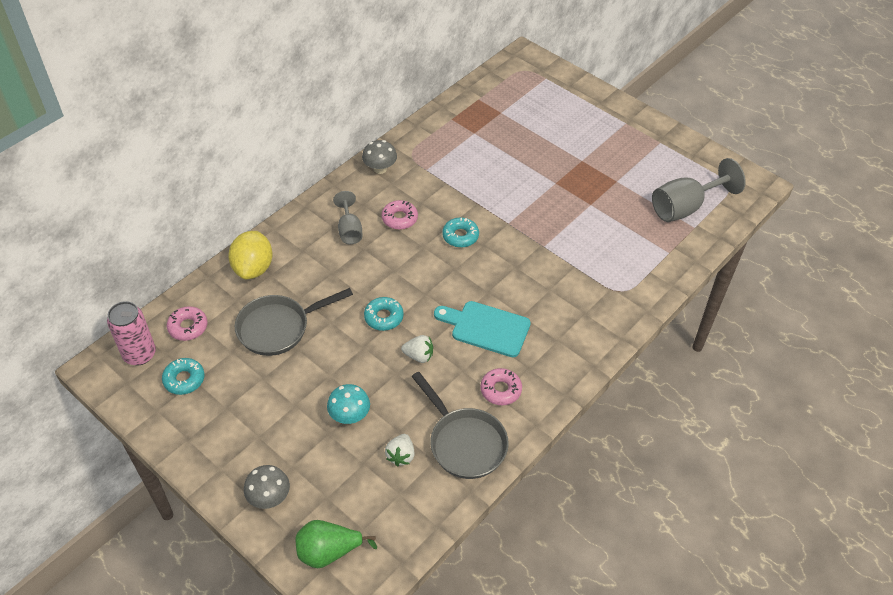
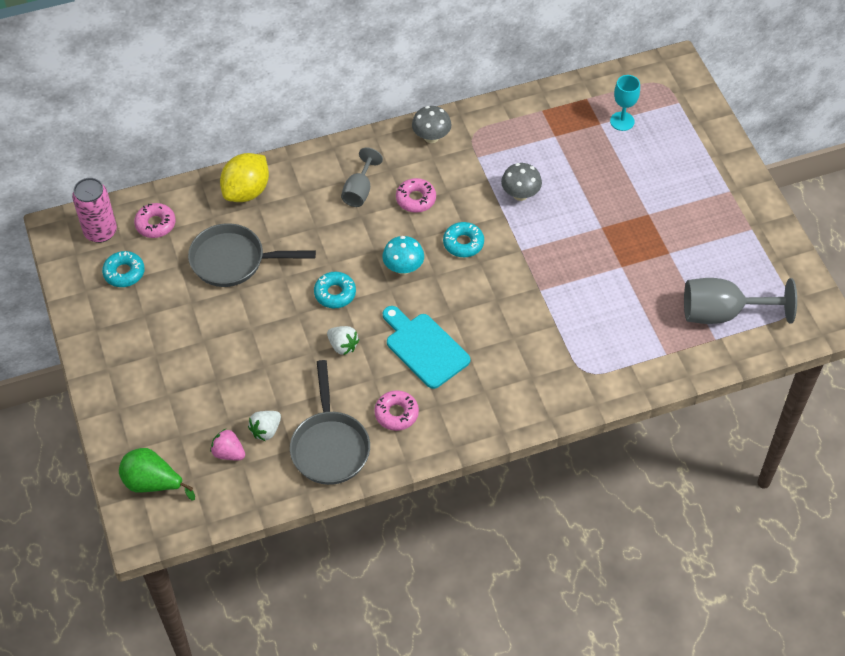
camera: 30 degrees right, 5 degrees up
(269, 498) = (132, 413): grey mushroom -> grey mushroom (520, 194)
(349, 416) = (244, 373): turquoise mushroom -> turquoise mushroom (403, 268)
(380, 491) = (228, 453): none -> pink strawberry
(515, 105) = (622, 121): none -> turquoise goblet

